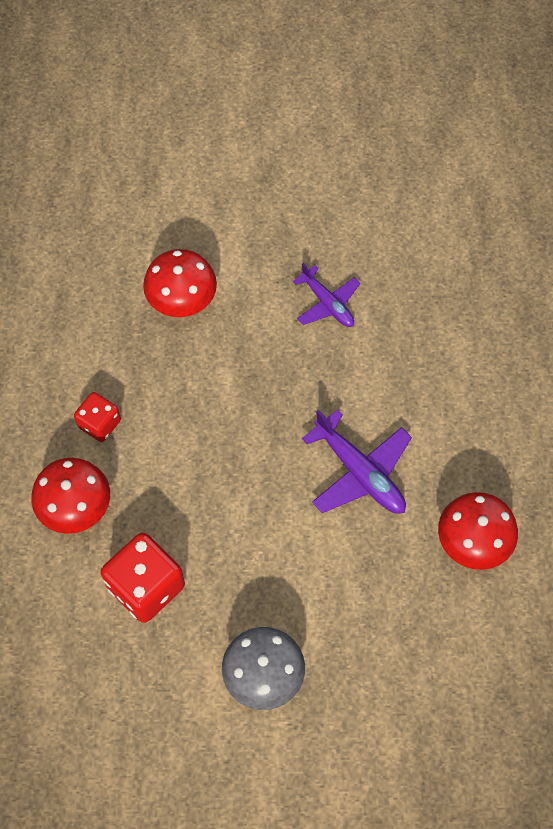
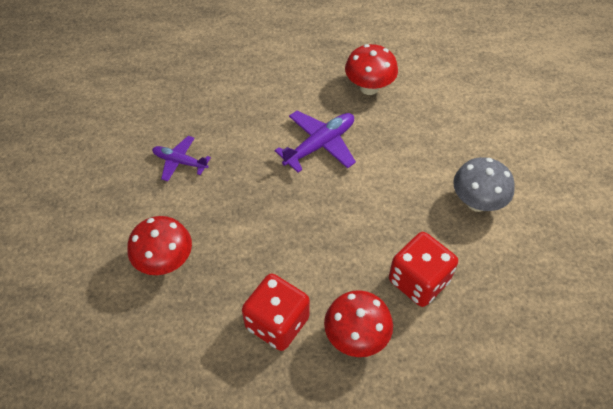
camera: 90 degrees left, 10 degrees down
(99, 424) = (277, 323): red dice -> red dice, size x1.70
(327, 303) = (180, 162): purple plane -> purple plane turned 120 degrees counterclockwise

